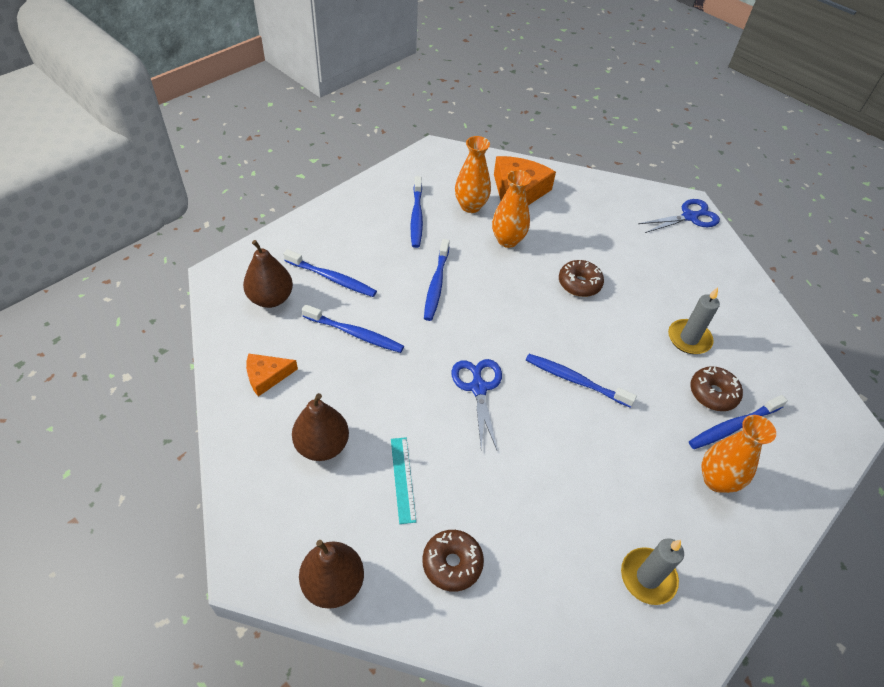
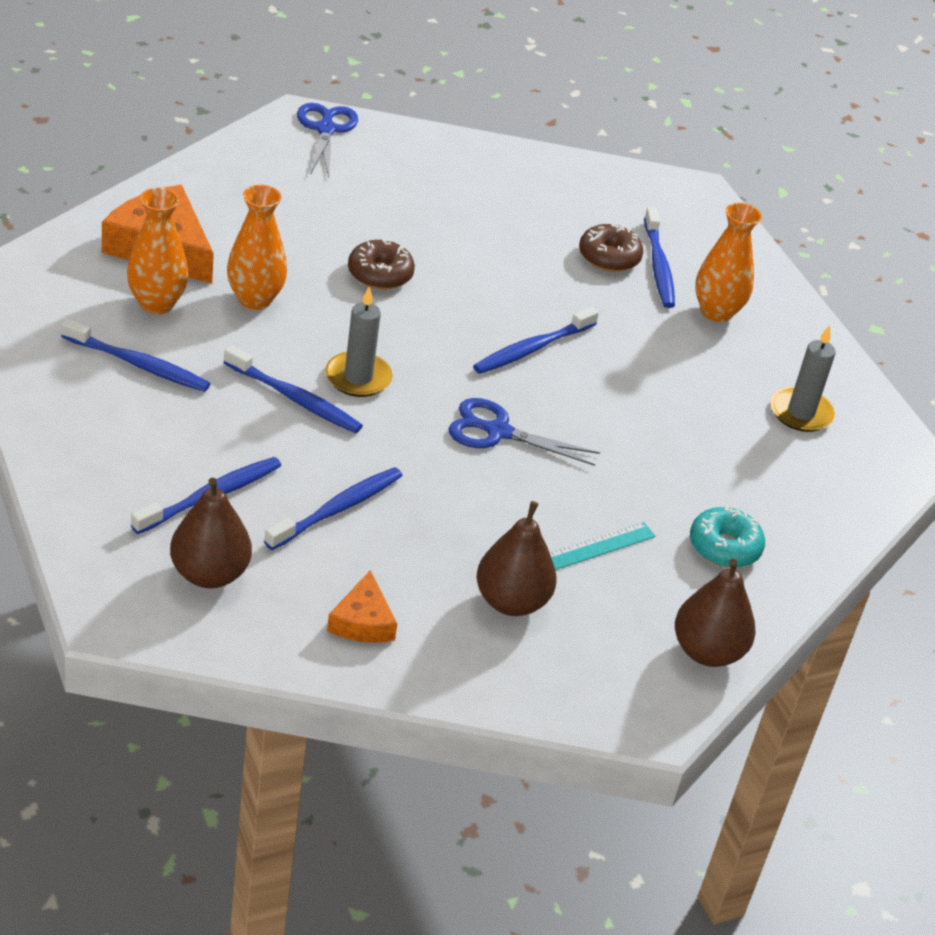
camera: 70 degrees left, 10 degrees down
(403, 479) = (597, 546): turquoise ruler -> turquoise ruler turned 45 degrees counterclockwise
(452, 563) = (724, 547): brown donut -> turquoise donut
(689, 339) = (523, 234): grey candle -> grey candle (358, 378)

